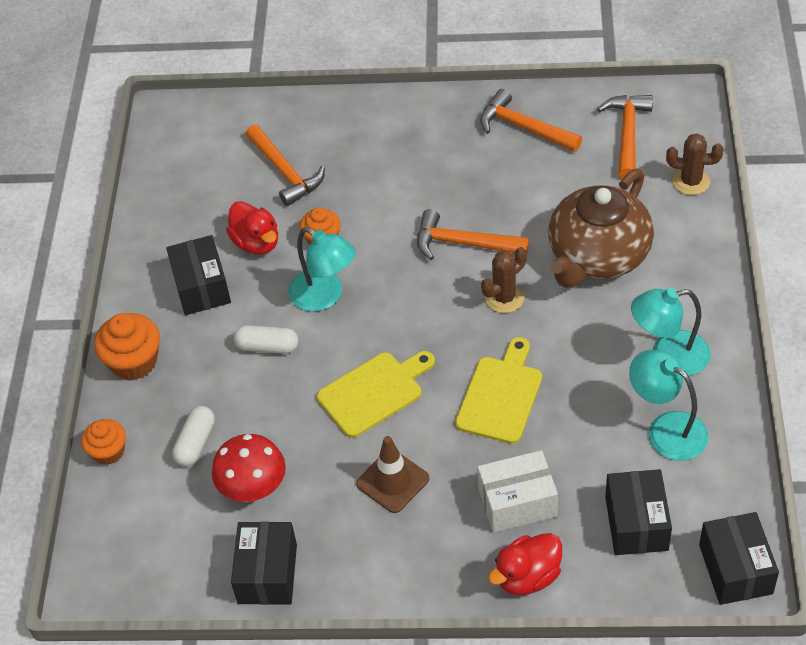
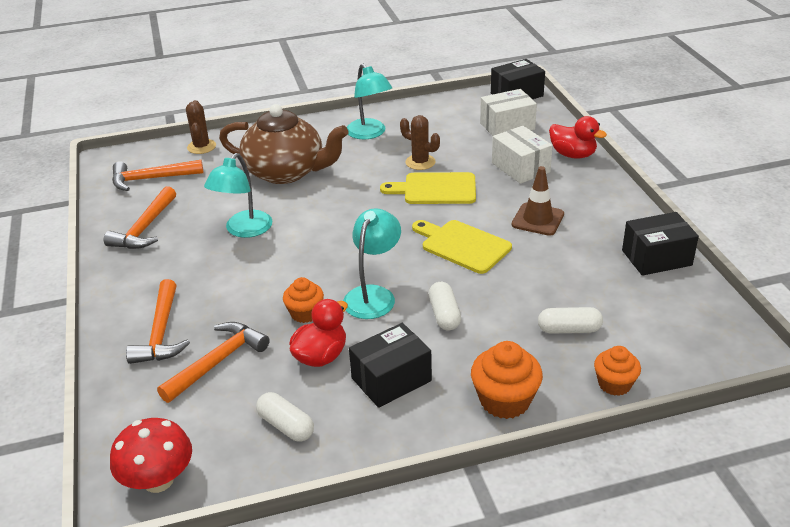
camera: 110 degrees left, 15 degrees down
(185, 209) = (286, 426): none -> white capsule
(253, 487) = (589, 285): red mushroom -> red mushroom (158, 480)
(463, 243) = (289, 233): orange hammer -> orange hammer (161, 333)
(504, 298) = (341, 204): brown cactus -> brown cactus (420, 162)
(636, 523) = (507, 126): black box -> white box
(666, 429) = (430, 126): turquoise lamp -> turquoise lamp (244, 230)

